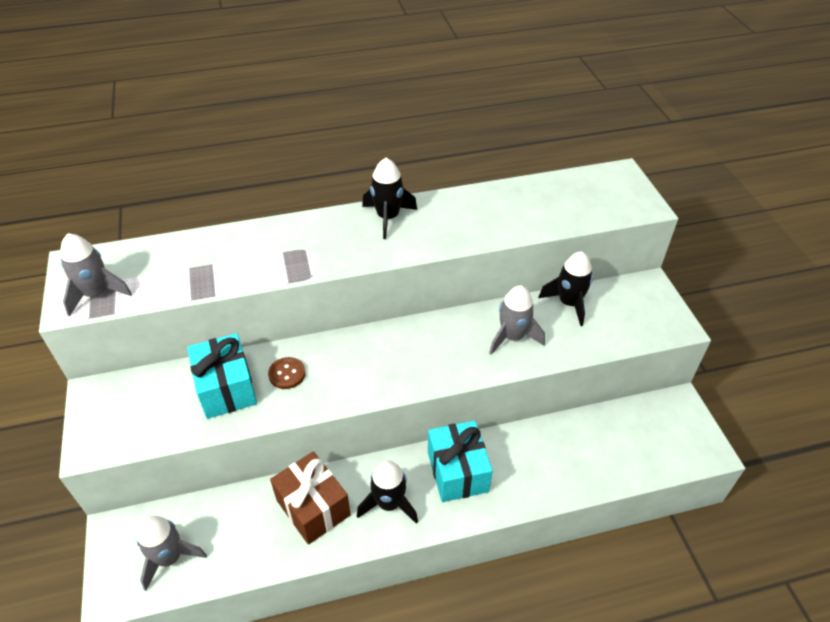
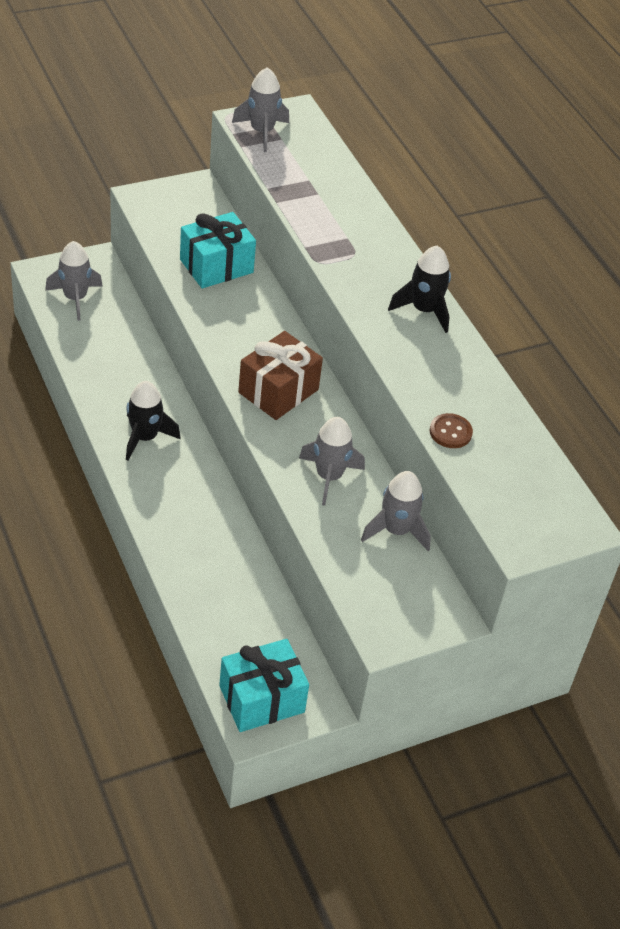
camera: 75 degrees right, 0 degrees up
(287, 374) = (241, 304): brown button -> brown button (450, 432)
(313, 507) = (134, 383): brown gift -> brown gift (278, 391)
(457, 471) = (189, 489): turquoise gift -> turquoise gift (261, 699)
(569, 303) = (396, 530): black rocket -> grey rocket

